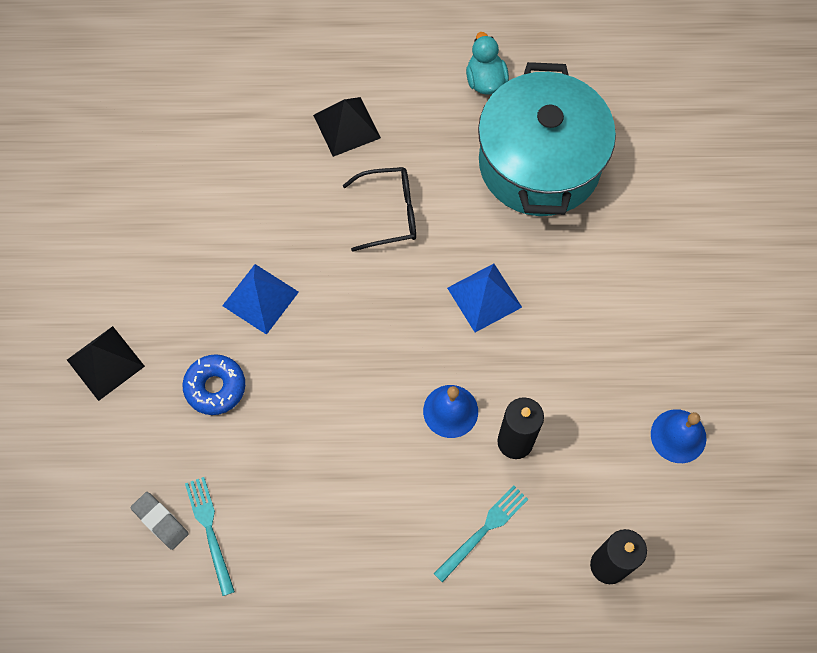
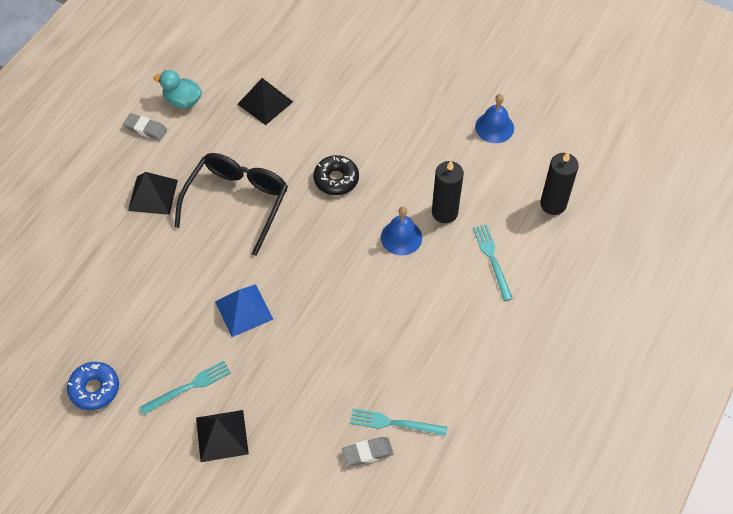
camera: 60 degrees left, 10 degrees down
(142, 298) = (189, 387): none -> turquoise fork
(215, 387) = (290, 370): blue donut -> blue donut (94, 389)
(390, 213) = (237, 202): black glasses -> black glasses, size x1.51
(425, 68) = (146, 129): none -> grey eraser
(484, 297) = (336, 179): blue pyramid -> black donut
(539, 163) = (265, 103): turquoise pot -> black pyramid

